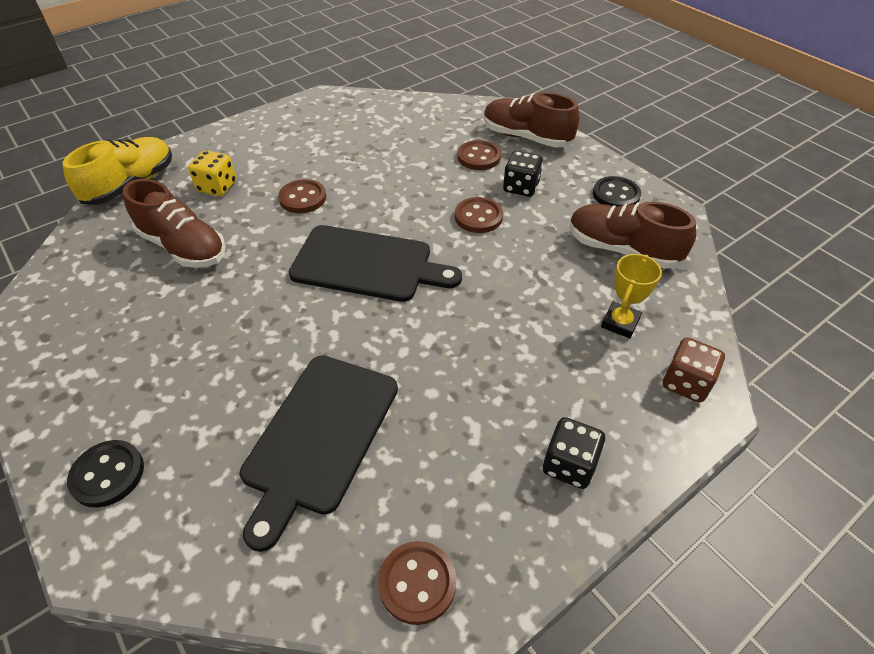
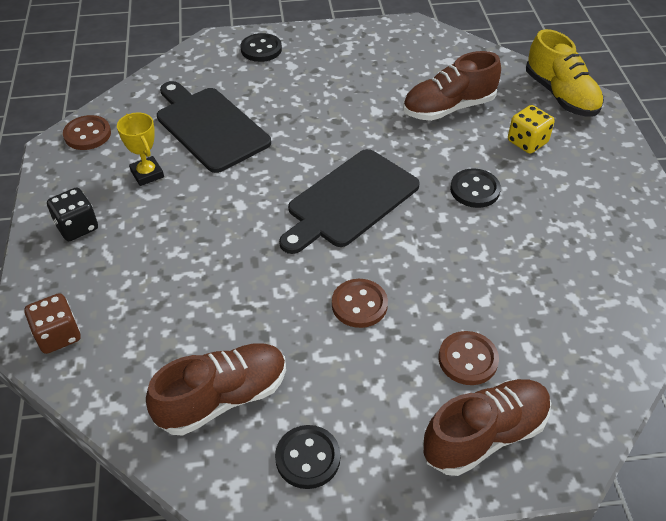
camera: 120 degrees right, 0 degrees up
(303, 198) = (475, 190): brown button -> black button
(521, 187) = (384, 368): black dice -> none
(620, 323) = (147, 332): yellow trophy -> yellow trophy (147, 174)

